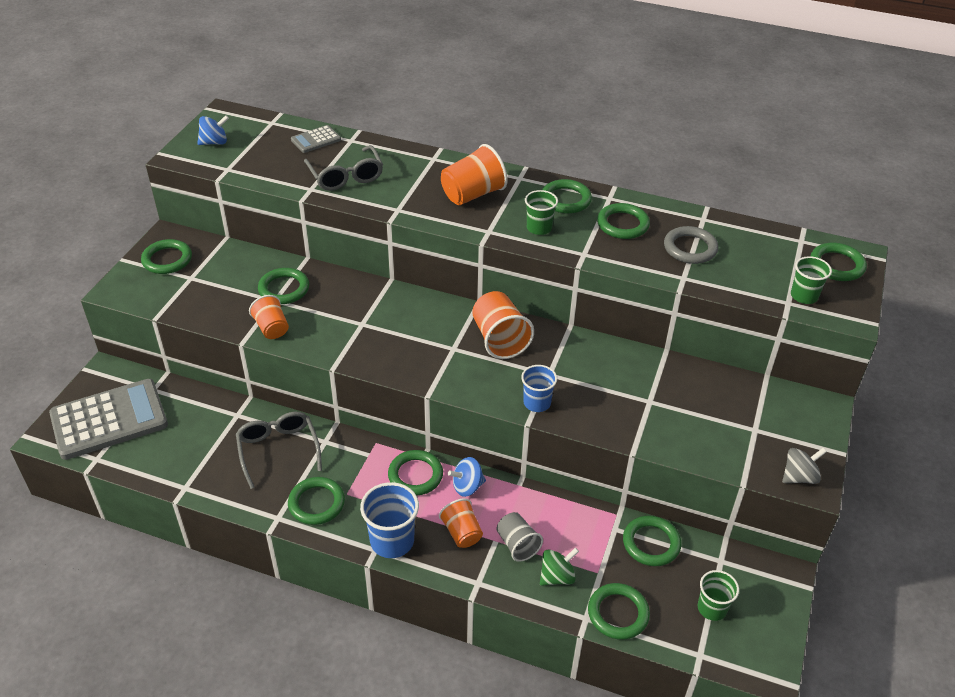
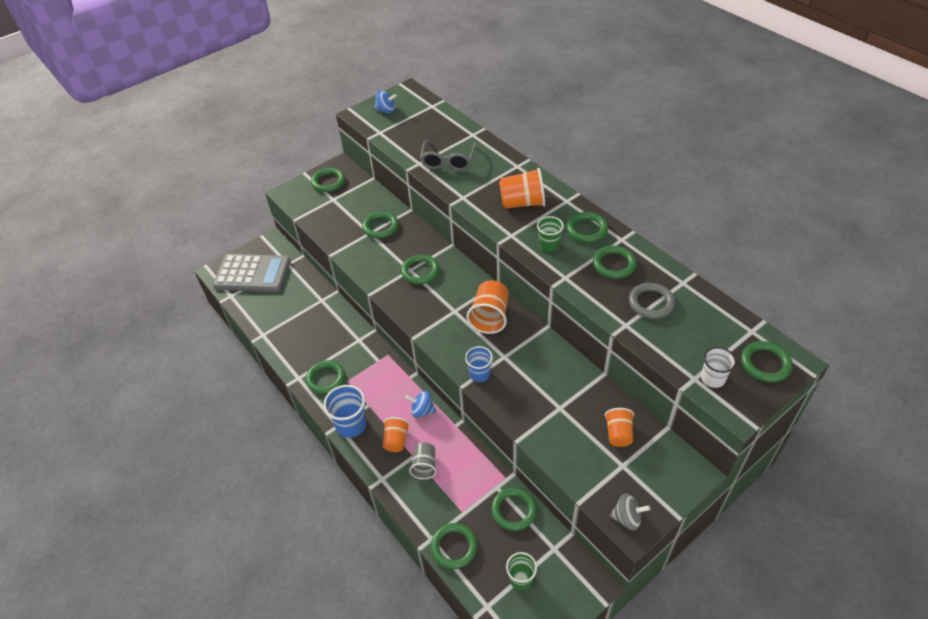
camera: 35 degrees right, 5 degrees up
(272, 328) = (354, 252): orange cup -> orange cup (618, 434)
(278, 450) = (328, 333): grey glasses -> none
(316, 140) = (450, 127): grey calculator -> none
(415, 475) = (396, 387): green ring -> green ring (420, 271)
(557, 576) = (433, 501): green spinning top -> none
(804, 296) = (713, 378): green cup -> white cup

